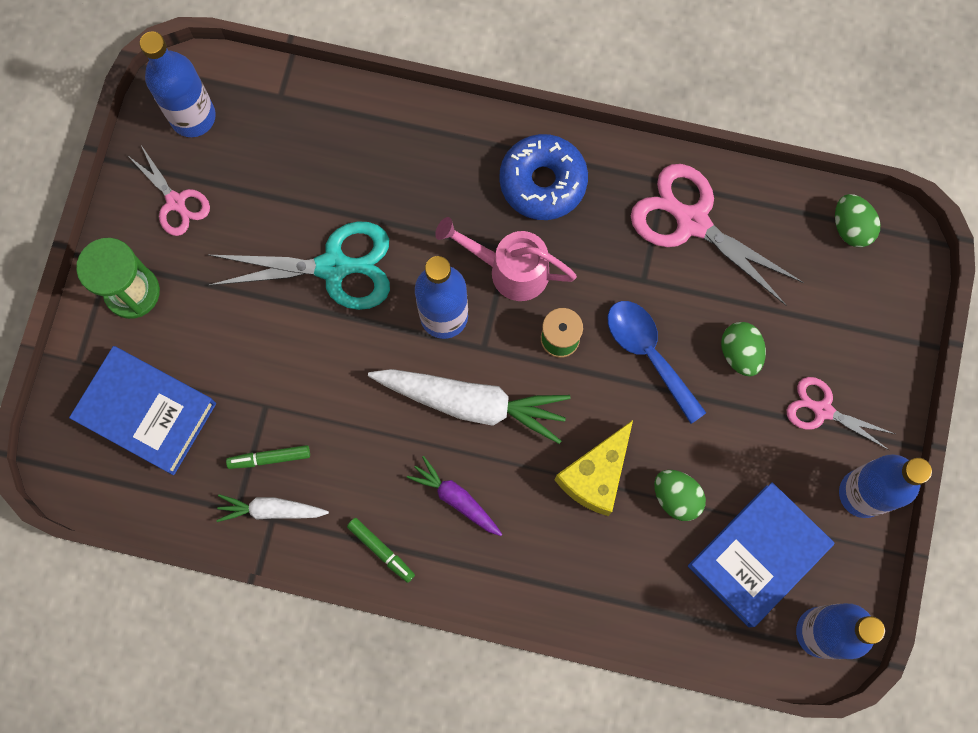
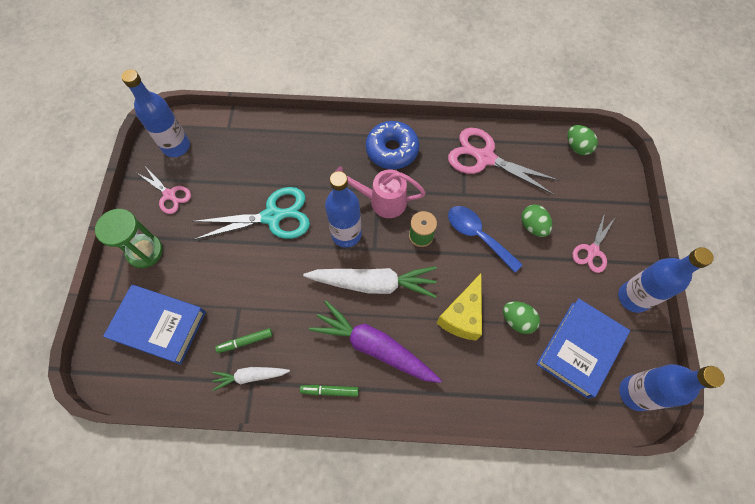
camera: 10 degrees left, 10 degrees down
(381, 550) = (329, 391): green marker -> green marker turned 150 degrees clockwise
(456, 499) = (374, 346): purple carrot -> purple carrot, size x1.84
(822, 410) = (592, 251): pink scissors -> pink scissors turned 75 degrees counterclockwise

